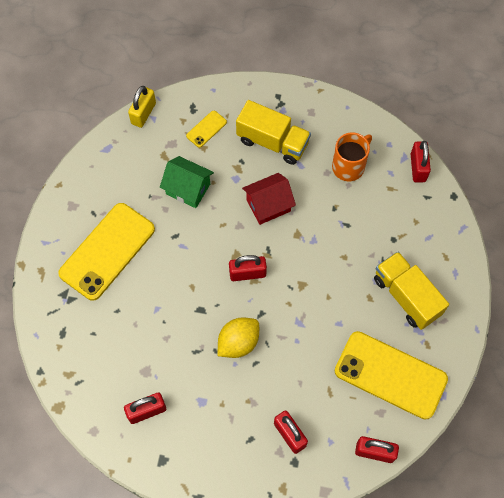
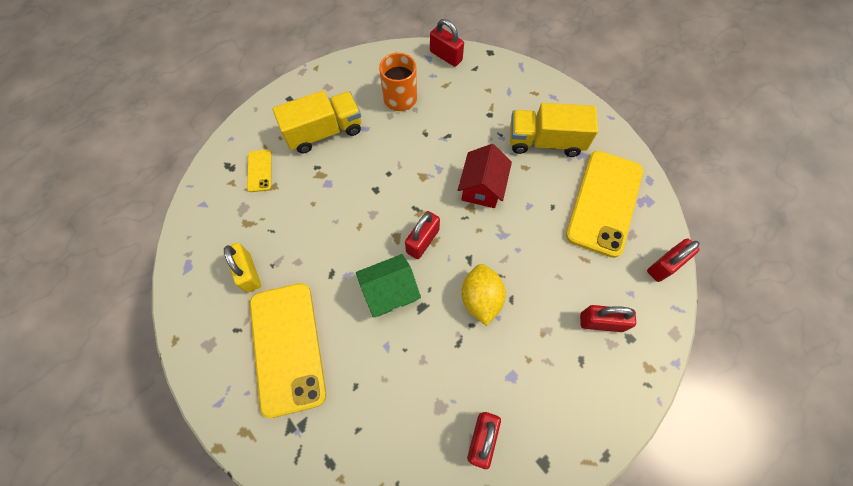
camera: 50 degrees left, 0 degrees up
(143, 113) = (189, 208): yellow padlock -> yellow padlock (248, 273)
(188, 189) = (298, 228): green house -> green house (390, 292)
(268, 205) = (376, 178): red house -> red house (482, 188)
(390, 375) = (604, 203): yellow phone -> yellow phone turned 45 degrees counterclockwise

